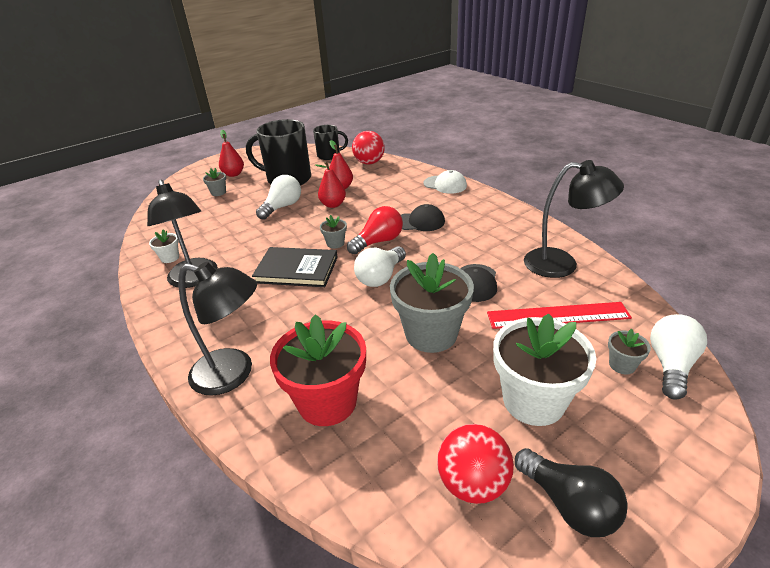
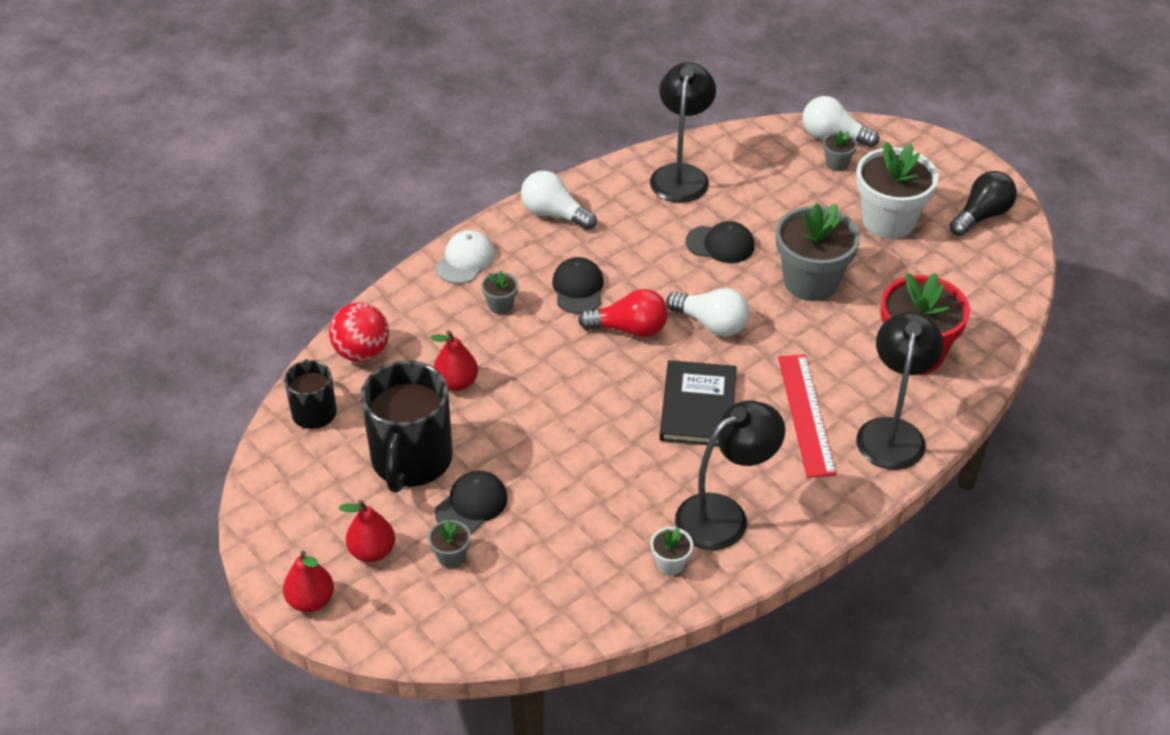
camera: 95 degrees left, 10 degrees up
(249, 196) = (471, 505): none -> black cap
(282, 207) = (518, 451): white light bulb -> white light bulb (554, 214)
(333, 205) = (517, 387): red pear -> red pear (311, 600)
(335, 243) = (633, 373): grey flower pot -> grey flower pot (500, 305)
(378, 241) = (629, 329): red light bulb -> red light bulb turned 135 degrees clockwise
(473, 483) = (977, 262): red ball -> none
(557, 315) = (772, 191): red ruler -> red ruler (806, 414)

